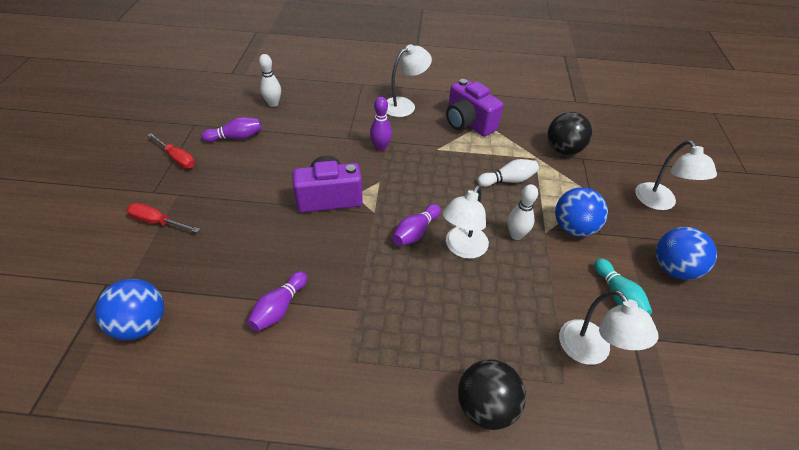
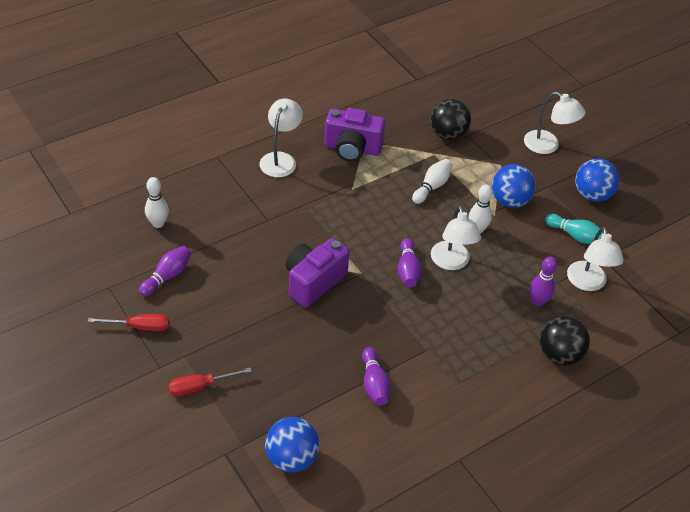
camera: 40 degrees left, 0 degrees up
(381, 147) = (305, 213): purple bowling pin -> purple bowling pin (538, 301)
(591, 351) = (588, 283): white lamp -> white lamp turned 60 degrees clockwise

